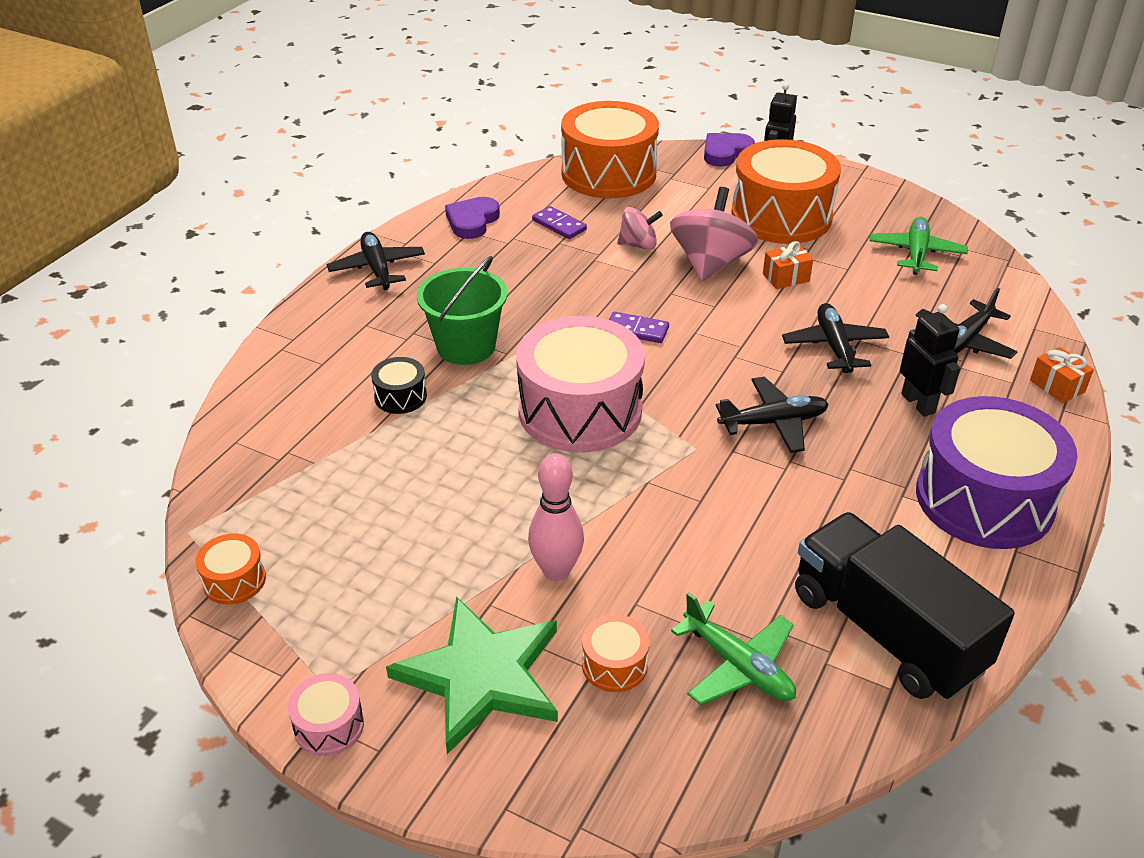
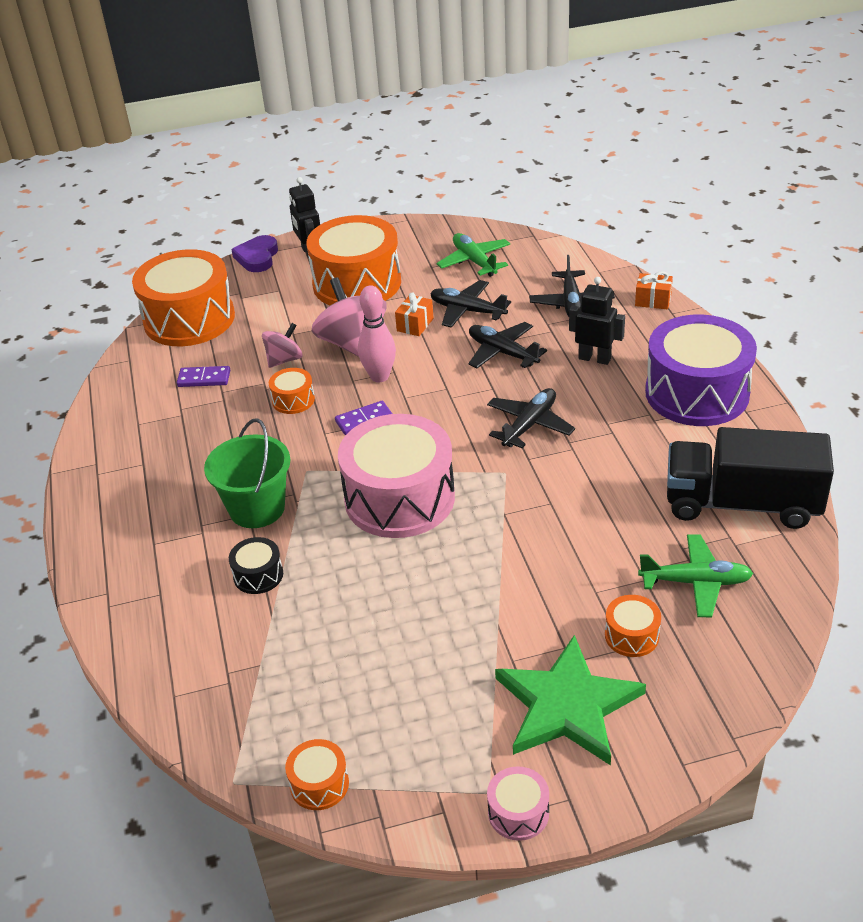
camera: 40 degrees left, 0 degrees up
(377, 269) = (101, 497): black plane -> black plane (467, 311)
(472, 221) = (129, 415): purple heart -> none
(556, 571) = (524, 609): pink bowling pin -> pink bowling pin (379, 376)
(603, 281) = (293, 400): none -> orange drum

